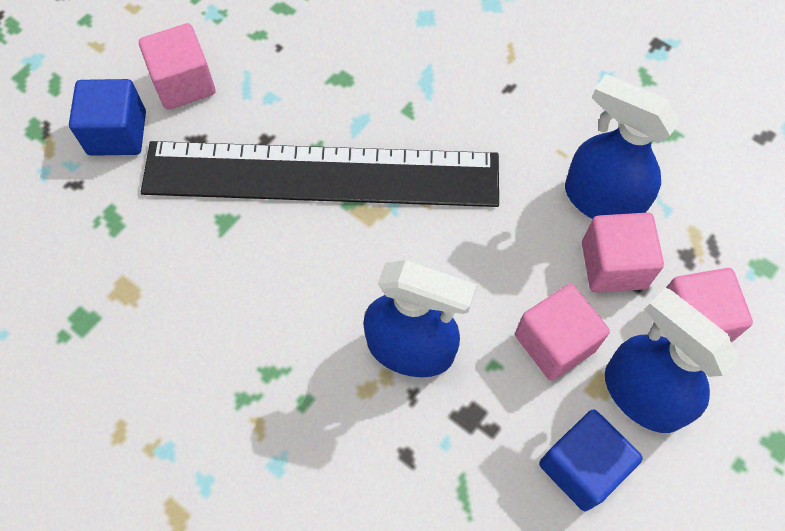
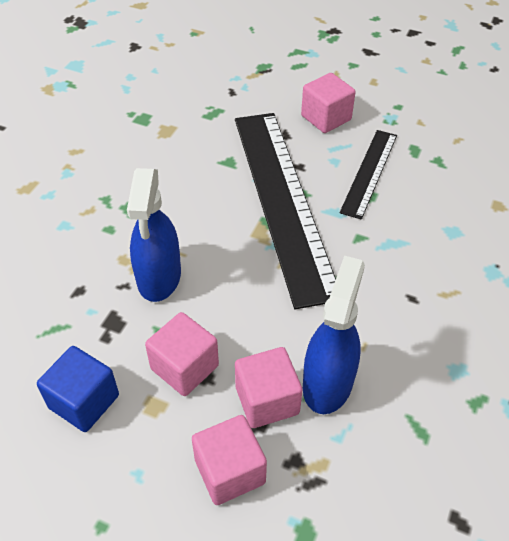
camera: 75 degrees right, 15 degrees down
(117, 133) = (275, 99): blue cube -> none
(305, 67) = (369, 172): none -> black ruler
(642, 394) = (152, 438): blue spray bottle -> none

